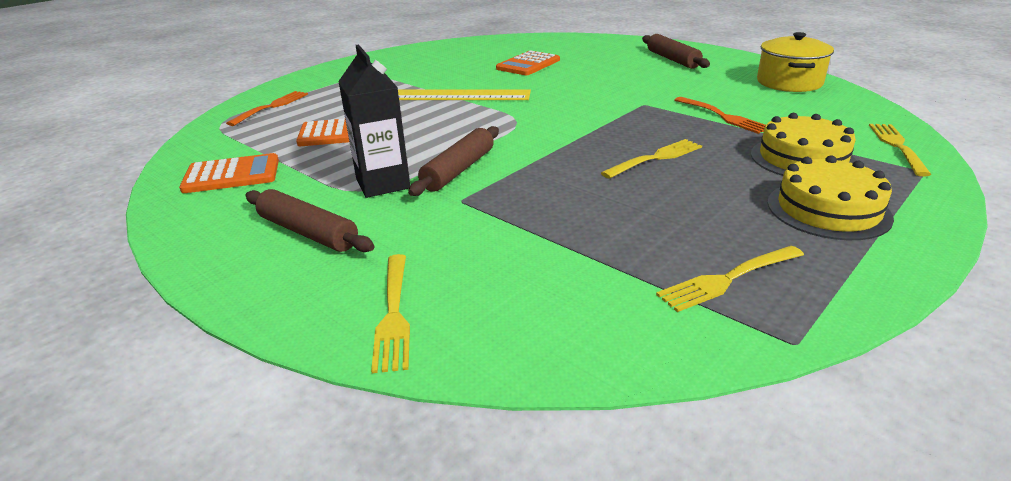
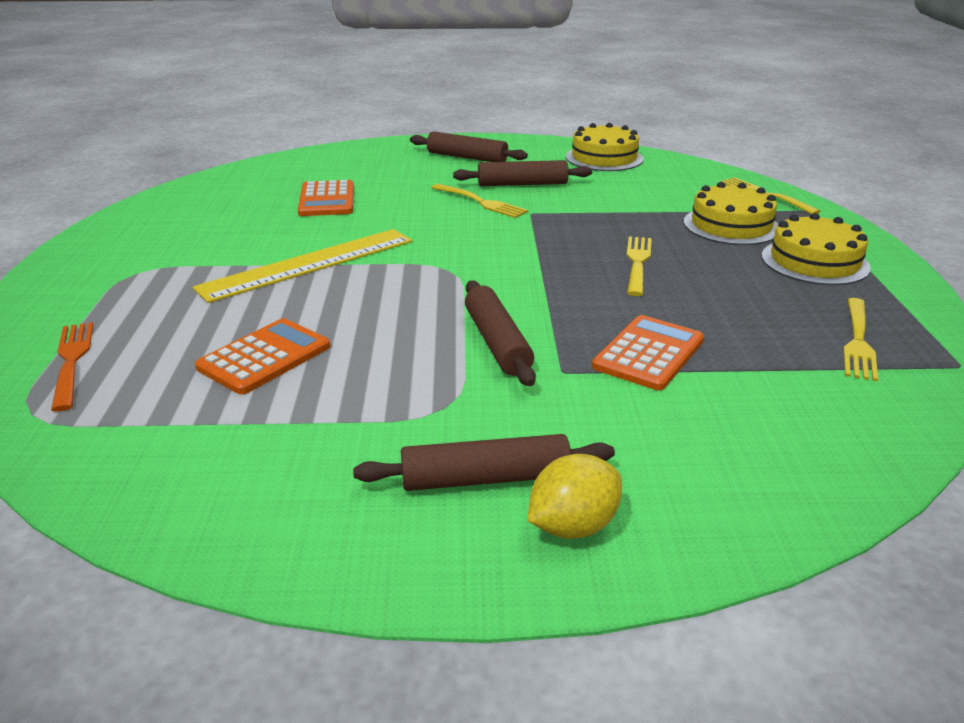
camera: 45 degrees left, 0 degrees up
(232, 175) = (230, 469): orange calculator -> orange calculator (649, 353)
(294, 277) = (573, 526): none -> yellow lemon
(383, 184) = (450, 391): black carton -> none
(393, 313) = (723, 499): yellow fork -> yellow fork (480, 202)
(678, 85) = (522, 184): none -> brown rolling pin
(722, 116) = (613, 205): orange fork -> none
(789, 82) = (604, 158): yellow pot -> yellow cake

